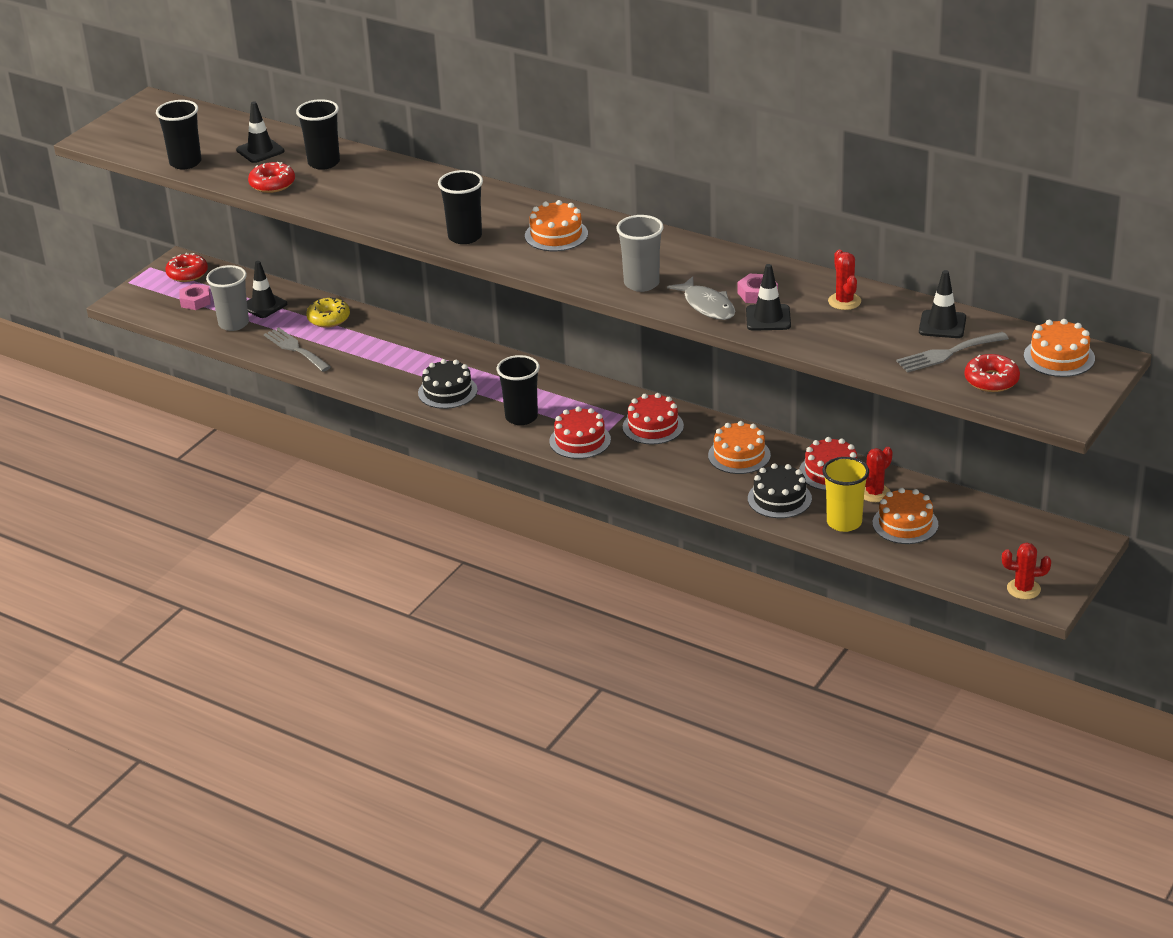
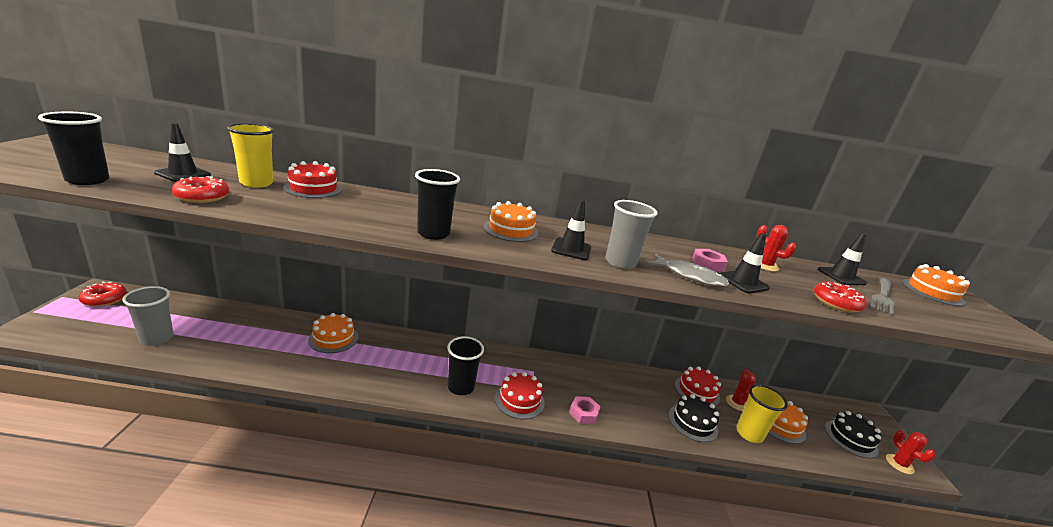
camera: 35 degrees left, 10 degrees down
(195, 301) = (112, 322): pink nut -> pink nut (583, 413)
(264, 305) = (188, 319): black traffic cone -> black traffic cone (571, 249)
(295, 349) = (227, 354): grey fork -> none
(324, 163) = (256, 183): black cup -> yellow cup
(328, 318) = (254, 323): yellow donut -> none
(447, 391) = (386, 374): black cake -> black cake (850, 438)
(653, 426) = (560, 377): red cake -> red cake (313, 188)
(739, 455) = (634, 390): orange cake -> orange cake (333, 338)
(991, 380) = (941, 314): red donut -> red donut (836, 303)
(1023, 589) = (899, 464): red cactus -> red cactus turned 75 degrees counterclockwise

